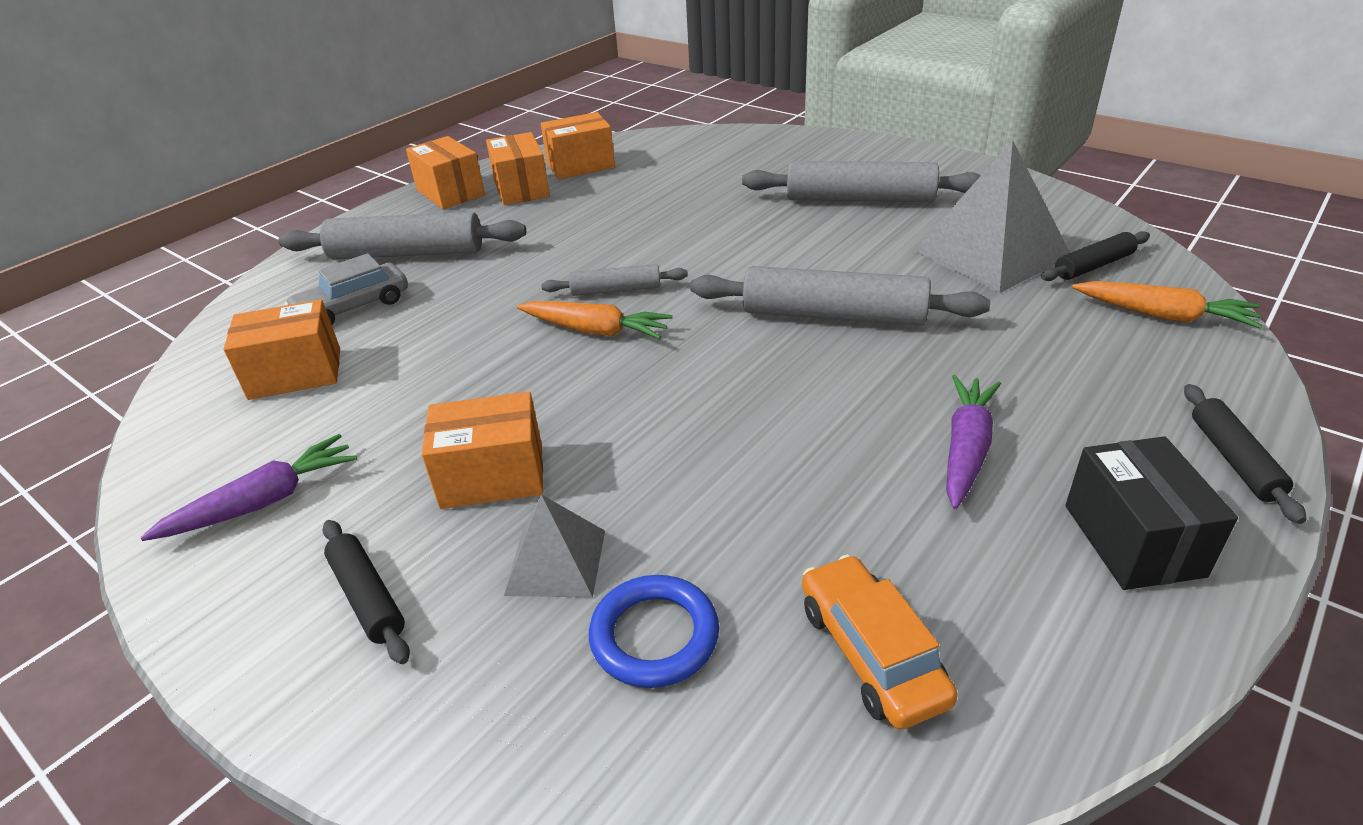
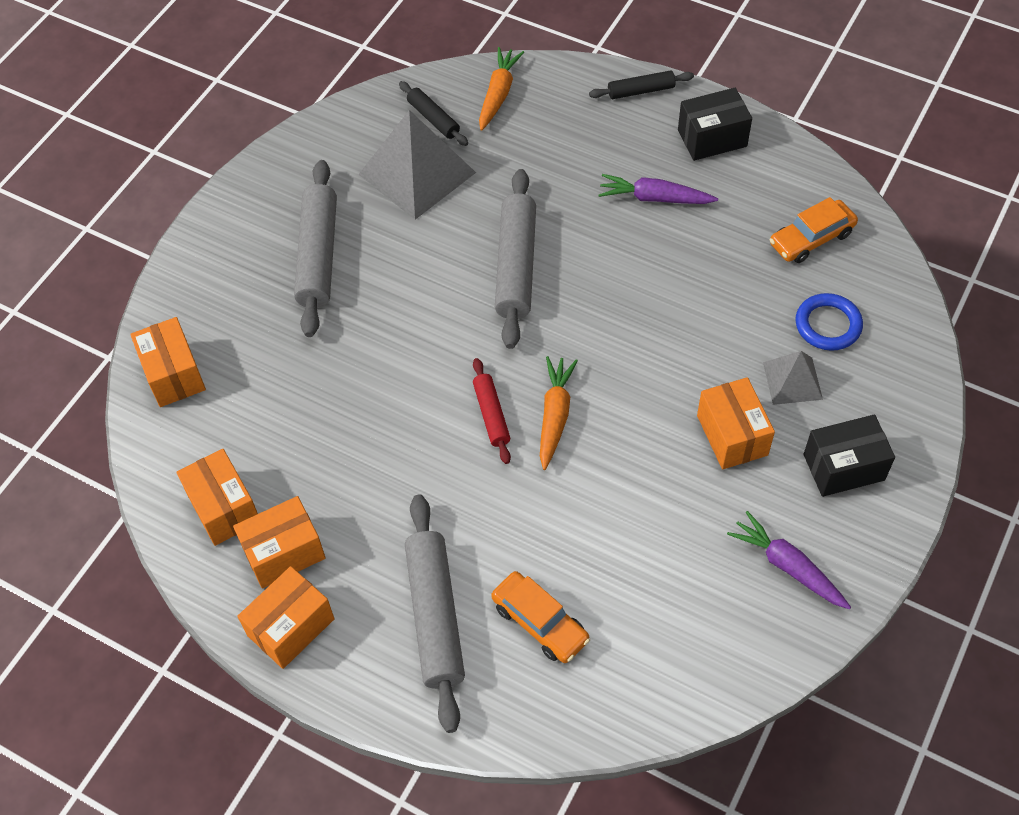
camera: 100 degrees left, 20 degrees up
(295, 373) = (645, 621): orange box -> orange box (173, 374)
(353, 307) = (540, 622): grey car -> orange car
(367, 597) = (843, 467): black rolling pin -> black box
(616, 290) = (491, 415): grey rolling pin -> red rolling pin

